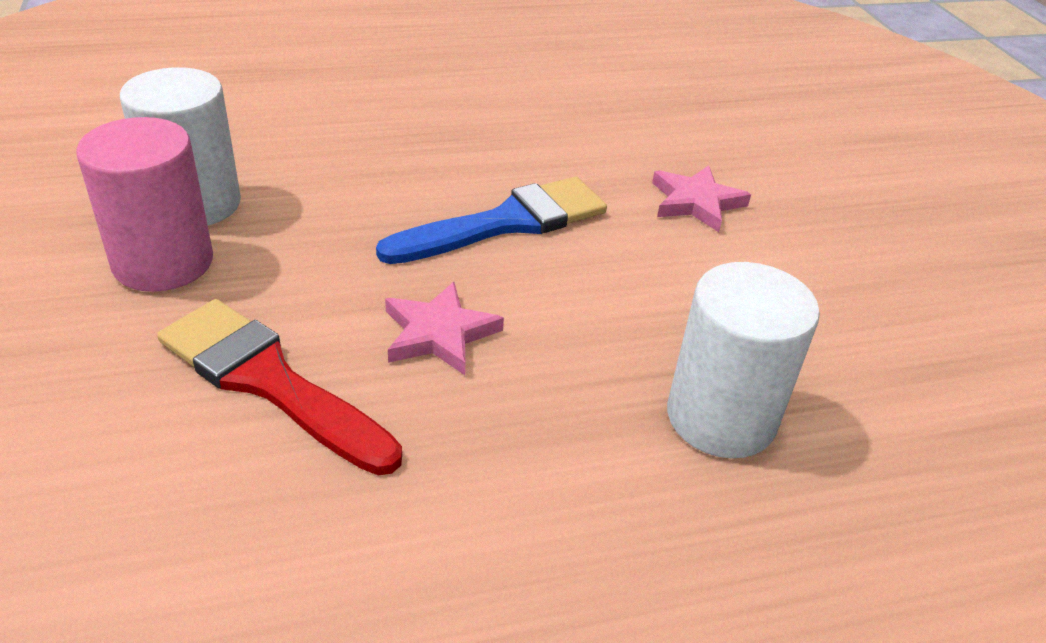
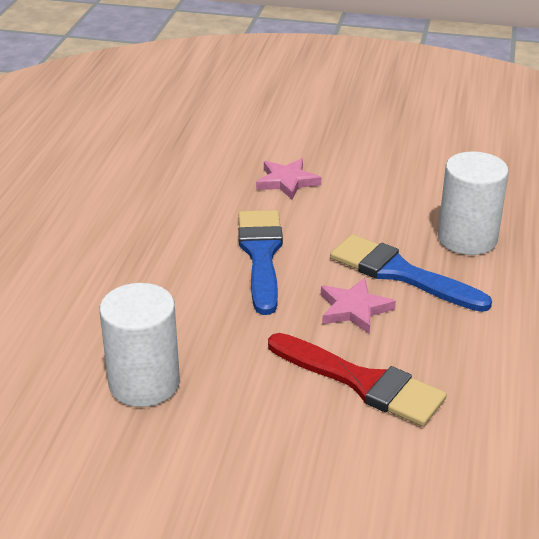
camera: 60 degrees left, 5 degrees down
(163, 262) = (210, 409): pink cylinder -> none
(269, 381) = (362, 382): red brush -> red brush turned 120 degrees counterclockwise
(561, 361) = (400, 273): none -> blue brush

